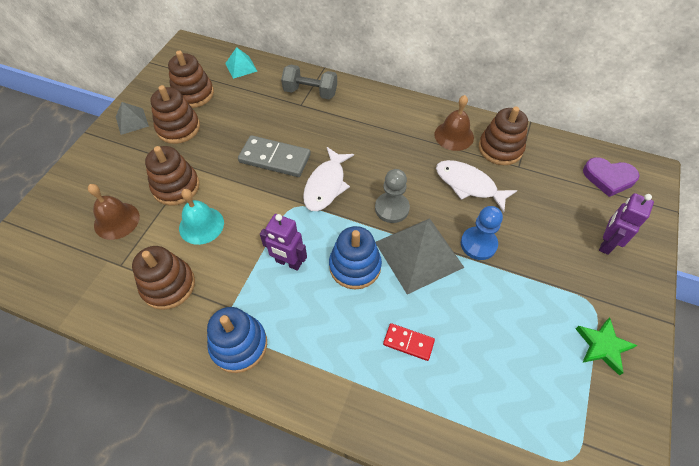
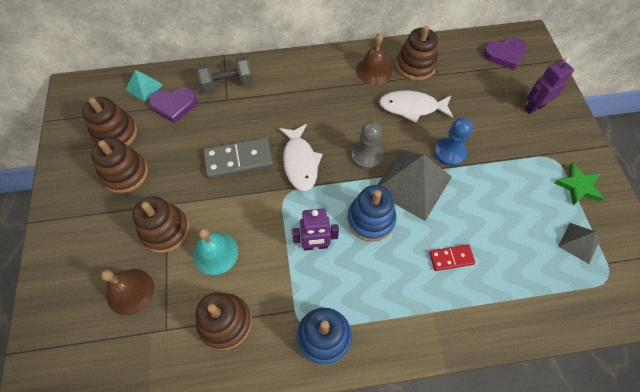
camera: 30 degrees left, 5 degrees up
(132, 121) = (71, 188): grey pyramid -> grey pyramid (579, 242)
(254, 91) = (174, 105): none -> purple heart
(606, 243) = (534, 107): purple robot -> purple robot turned 60 degrees clockwise

